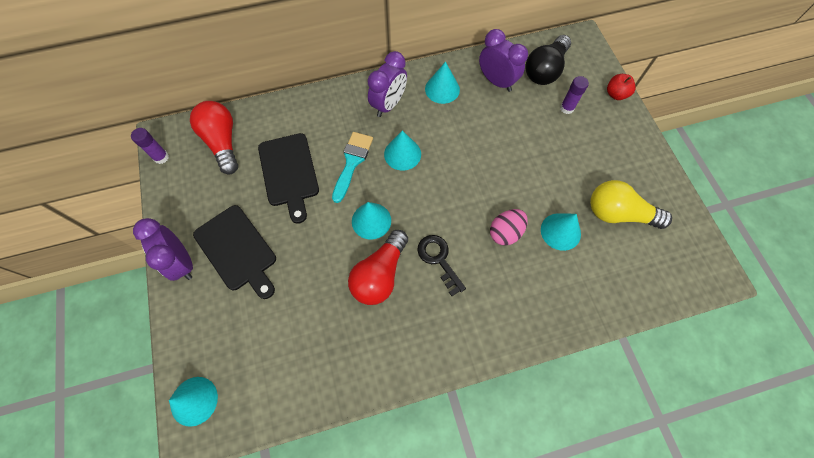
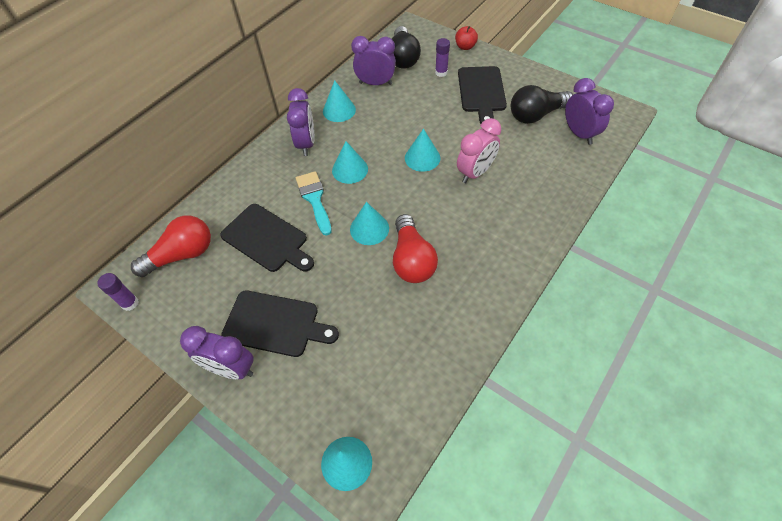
camera: 35 degrees left, 10 degrees down
(222, 142) = (182, 255): red light bulb -> red light bulb turned 120 degrees clockwise
(439, 260) = (446, 220): black key -> none
(505, 232) = (475, 172): pink egg -> pink clock
(560, 231) = (510, 148): turquoise cone -> turquoise cone (422, 158)
(587, 153) = (481, 92): none -> black cutting board
(618, 213) = (536, 115): yellow light bulb -> black light bulb
(643, 263) = (579, 134): none -> purple clock

